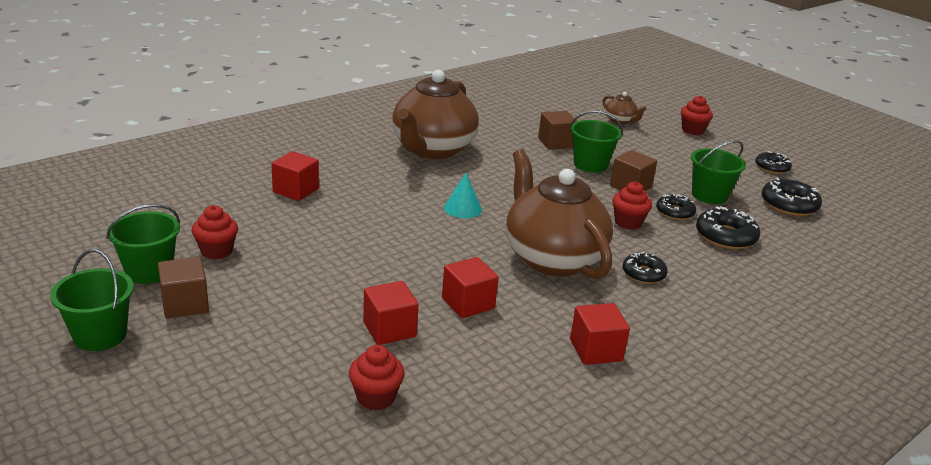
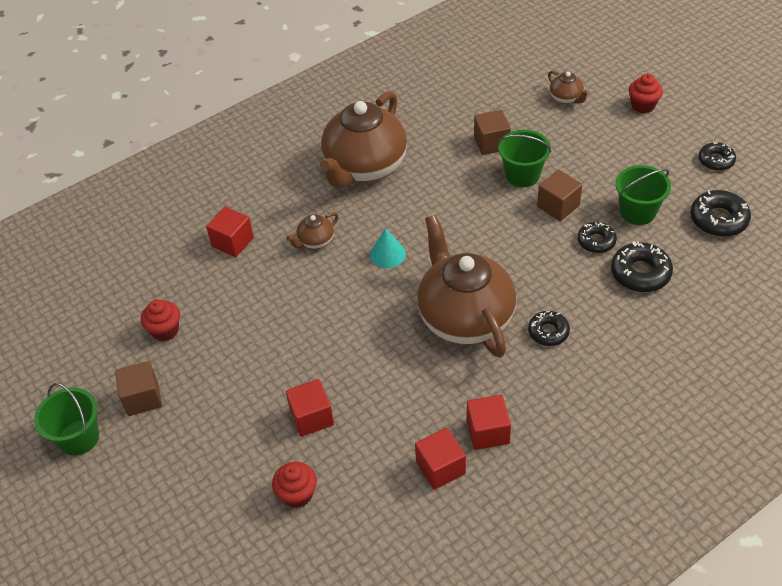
camera: 10 degrees right, 20 degrees up
(149, 271) = (110, 360): green bucket -> none
(385, 195) = (315, 241): none -> brown teapot
(468, 303) = (381, 381): red cube -> red cube (440, 468)
(628, 222) = (546, 261): red cupcake -> none

